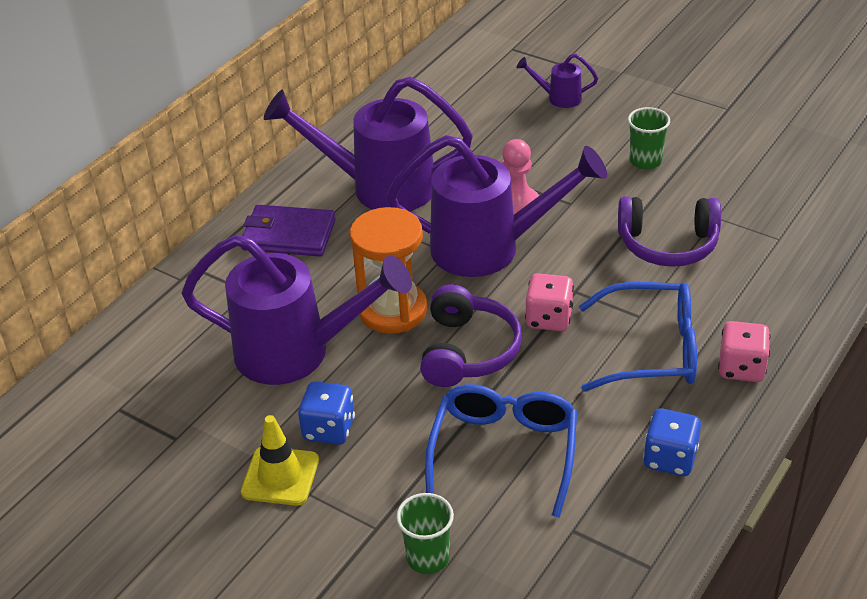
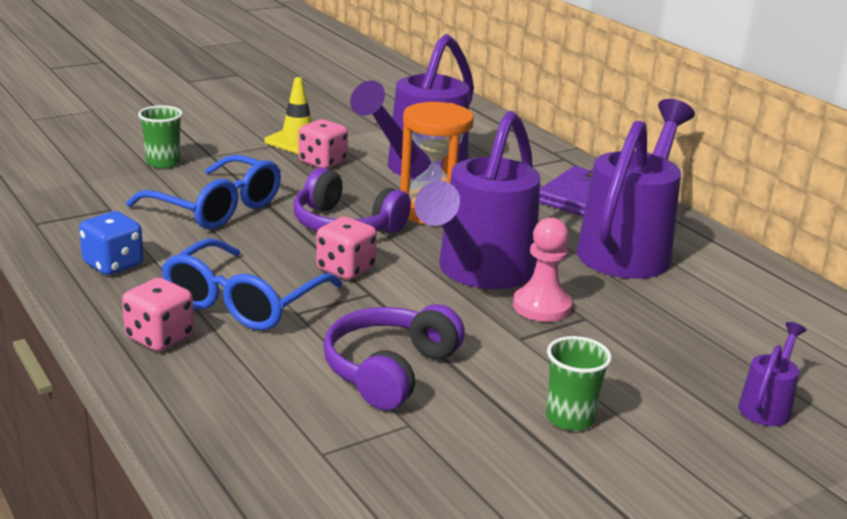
camera: 110 degrees right, 15 degrees down
(329, 429) = (322, 162): blue dice -> pink dice

